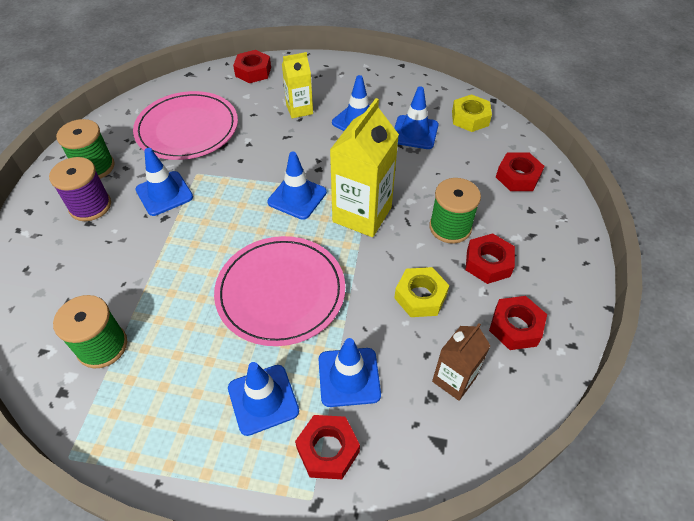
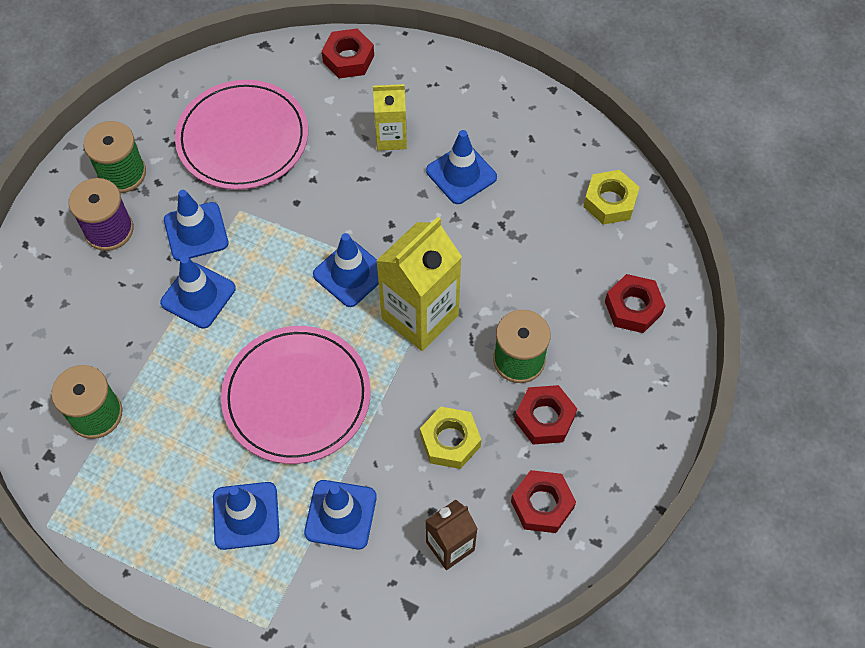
camera: 15 degrees right, 10 degrees up
(328, 450) = (296, 585): red nut -> none
(415, 132) = (528, 209): blue traffic cone -> blue traffic cone (198, 295)

